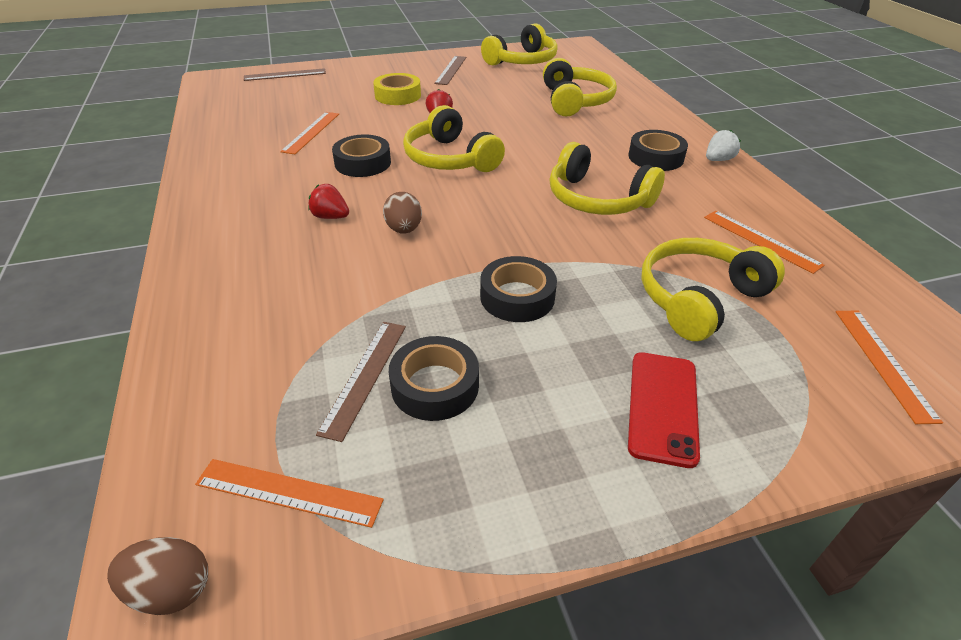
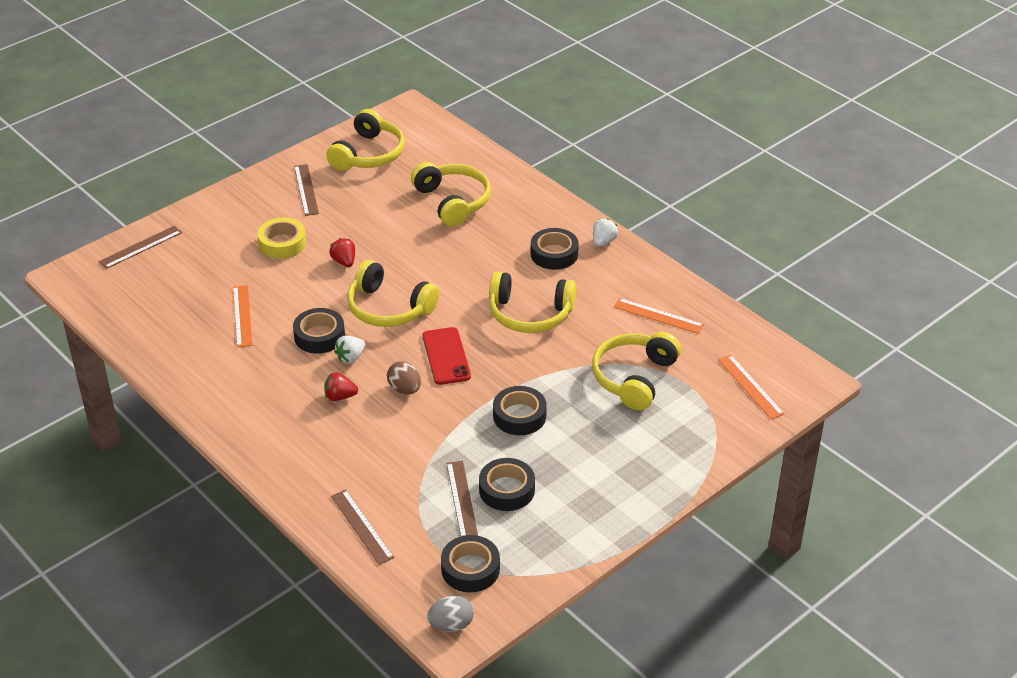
camera: 25 degrees left, 0 degrees up
(171, 590) = (451, 625): brown egg -> grey egg
(210, 365) = (362, 526): none -> brown ruler
(288, 492) = (470, 569): orange ruler -> black tape
(375, 187) = (351, 357): none -> white strawberry
(663, 407) = (639, 456): red phone -> red phone (446, 356)

